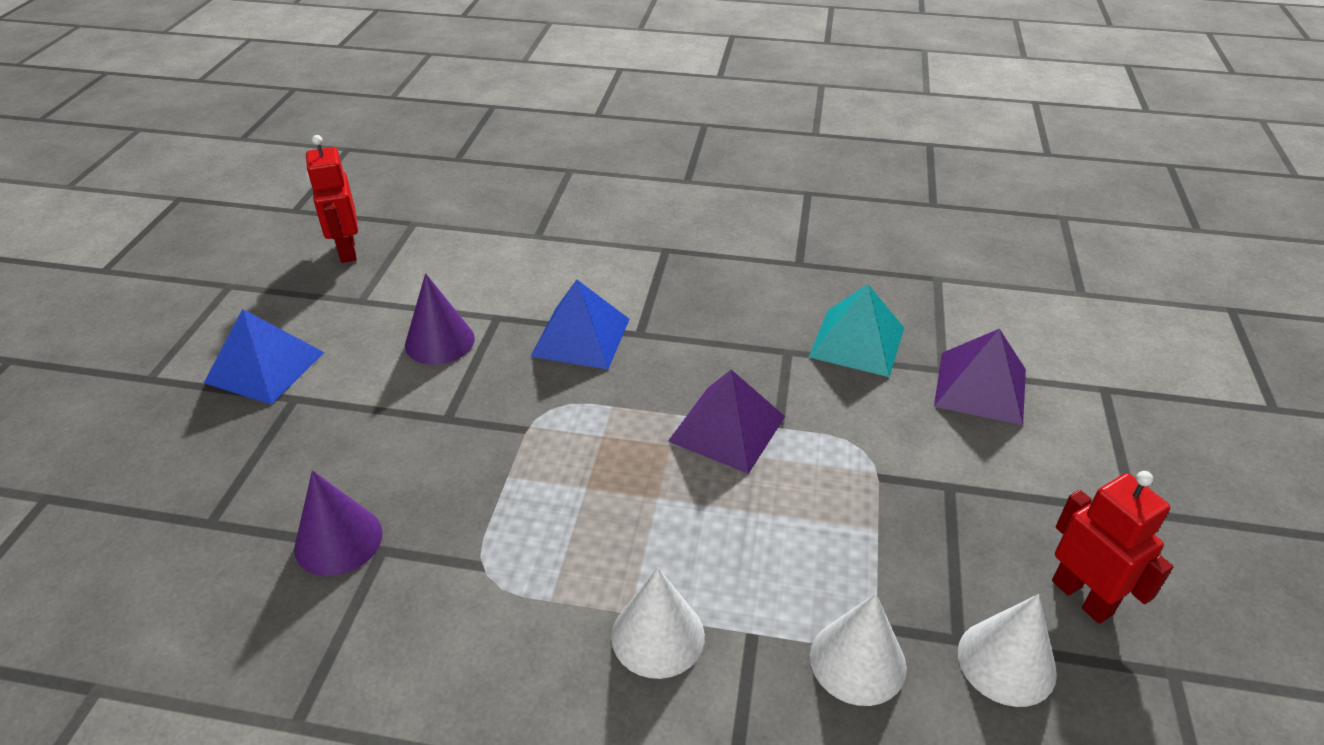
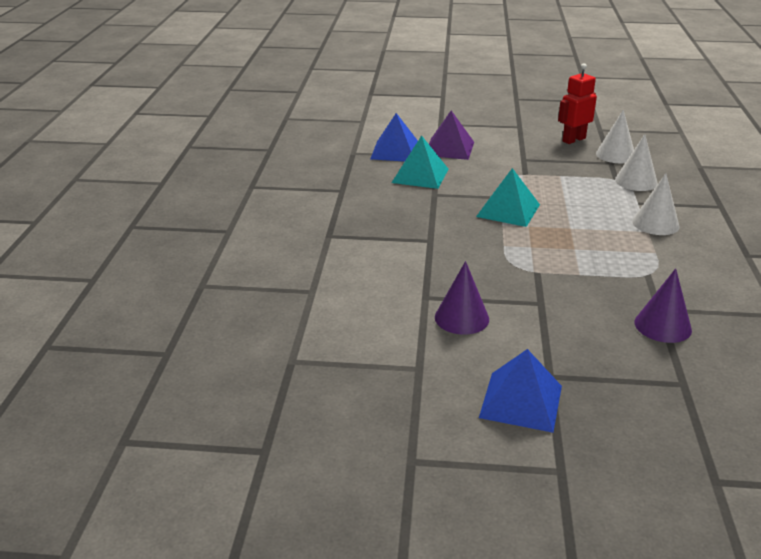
camera: 95 degrees left, 10 degrees down
(347, 251) = (342, 393): red robot -> none
(581, 337) = (440, 261): blue pyramid -> blue pyramid (395, 151)
(727, 428) = (508, 210): purple pyramid -> turquoise pyramid

